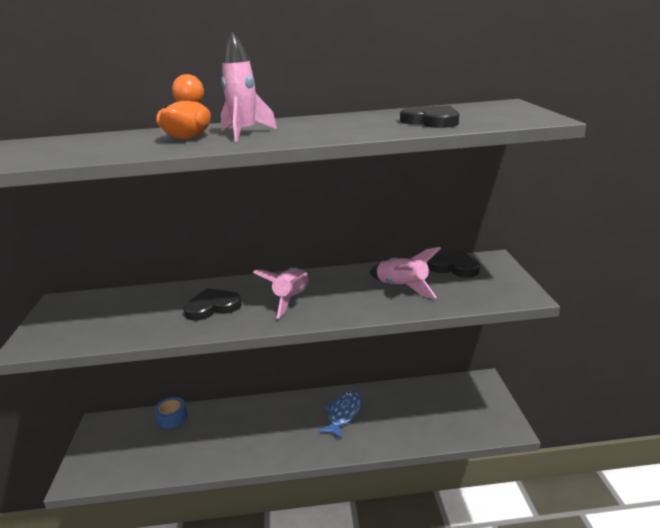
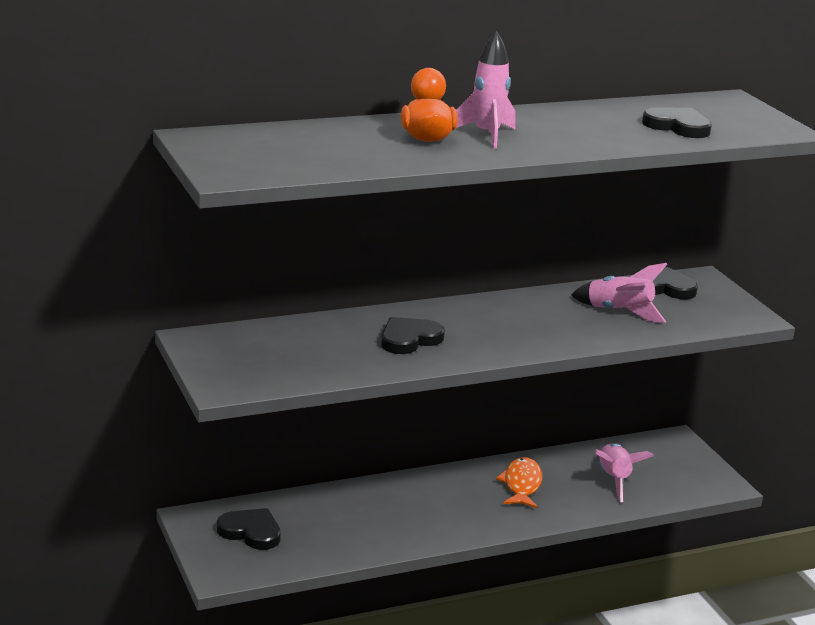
camera: 20 degrees left, 0 degrees up
(126, 440) = (251, 532): none -> black heart
(172, 417) = (293, 504): blue tape -> none
(291, 299) = (499, 328): pink rocket -> pink rocket (614, 480)
(343, 414) = (521, 485): blue fish -> orange fish

